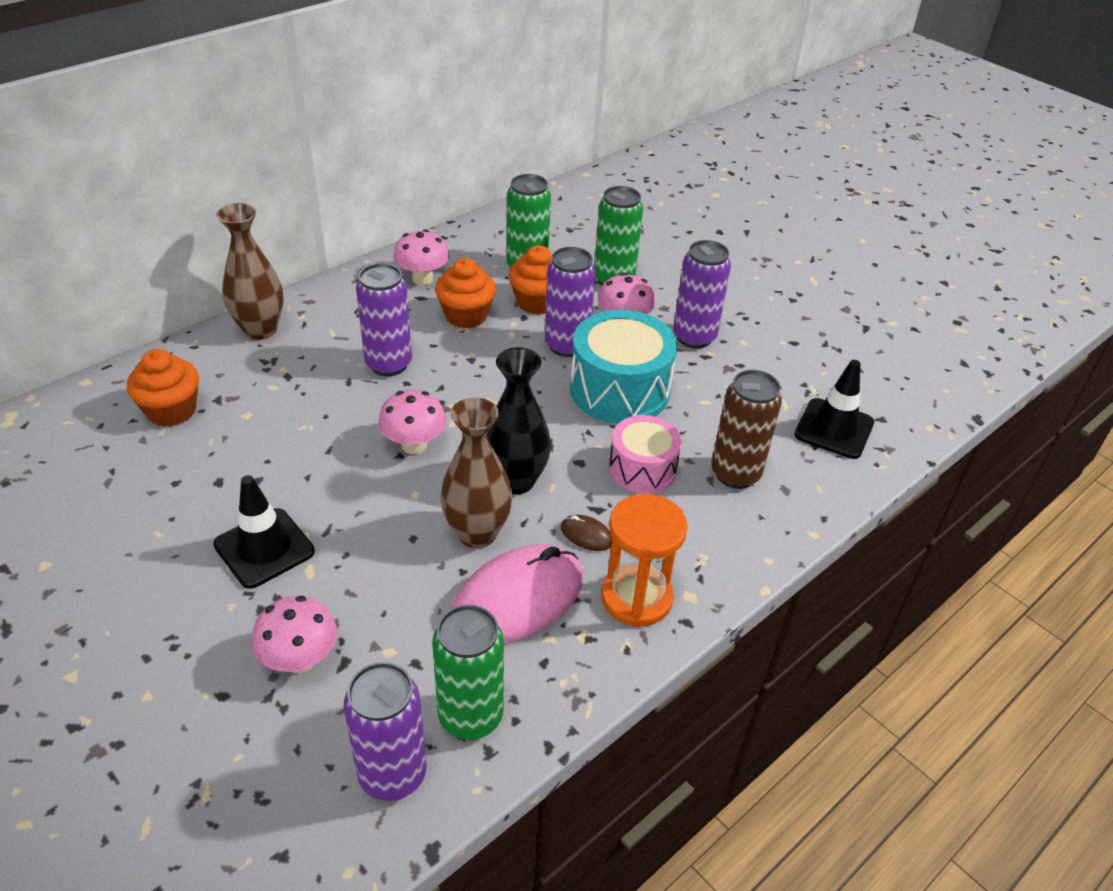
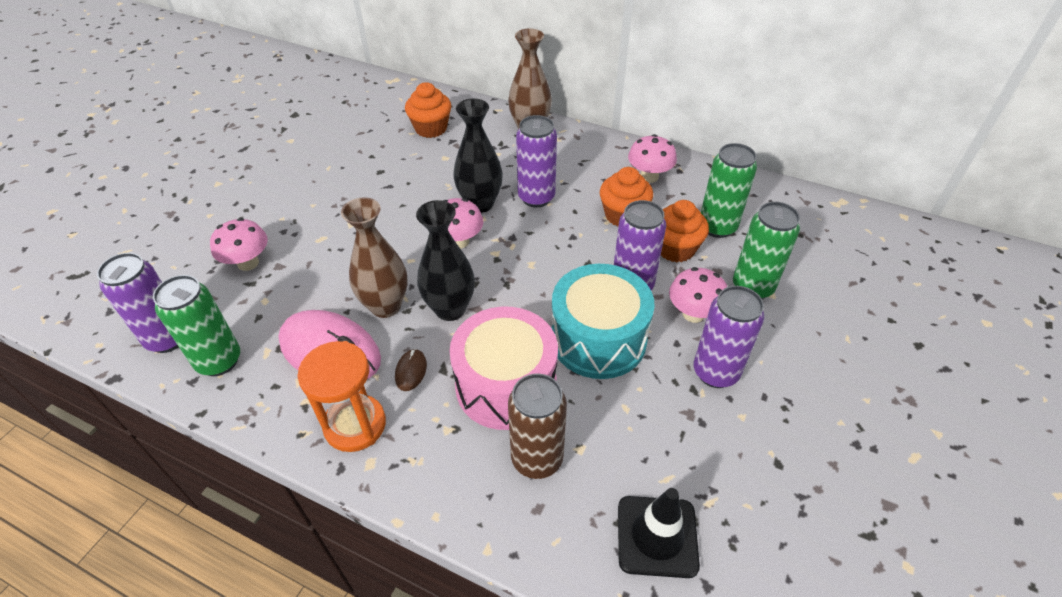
camera: 70 degrees right, 5 degrees up
(264, 548) = (332, 212): black traffic cone -> none
(362, 410) = (480, 204): none -> black vase
(642, 469) = (506, 385): pink drum -> pink drum, size x1.60

